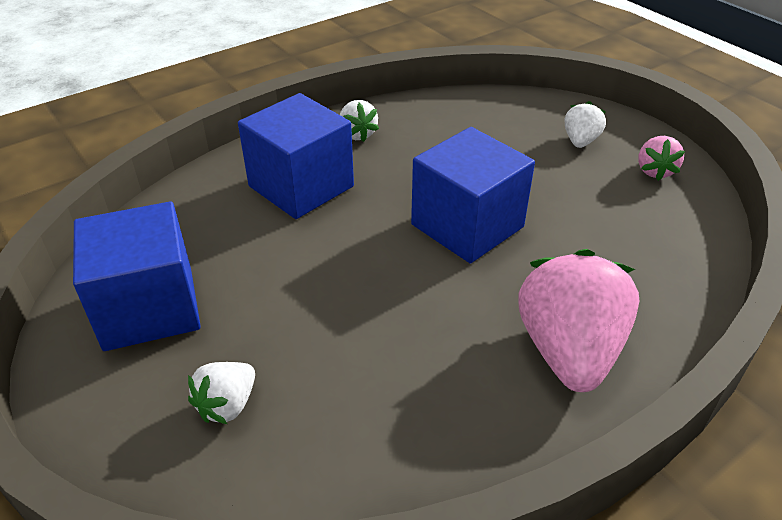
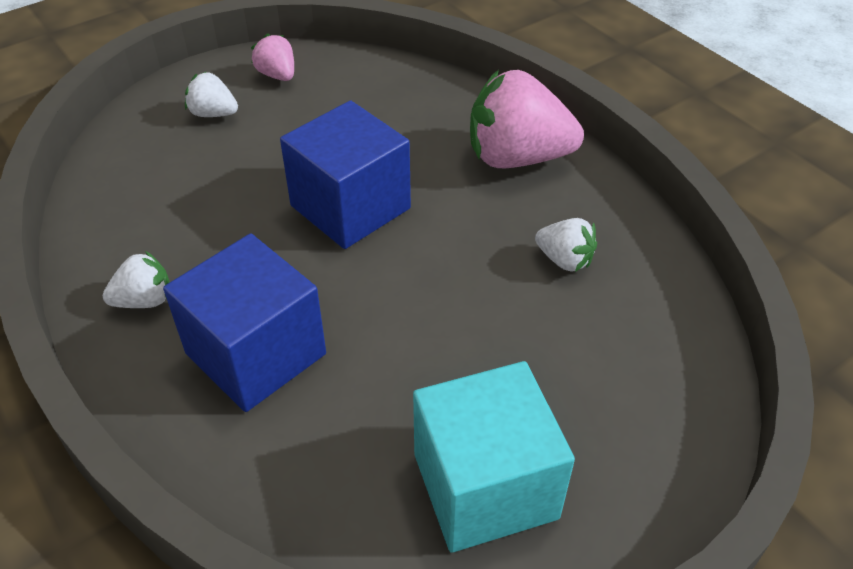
camera: 90 degrees left, 5 degrees up
(149, 308) = (485, 486): blue cube -> turquoise cube
(227, 405) = (612, 385): white strawberry -> white strawberry (564, 260)
(654, 171) = (277, 75): pink strawberry -> pink strawberry turned 135 degrees counterclockwise

